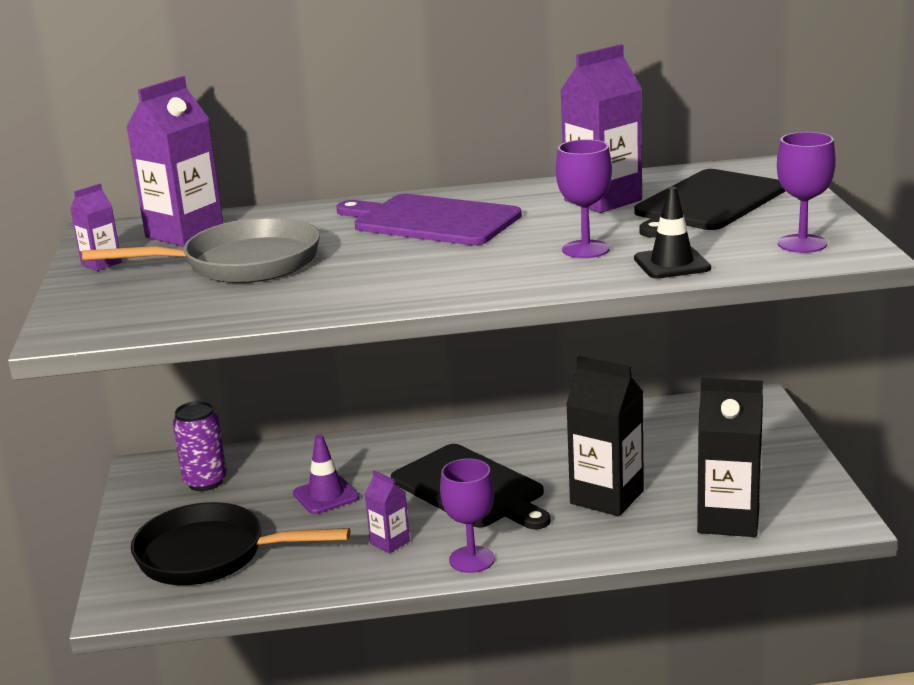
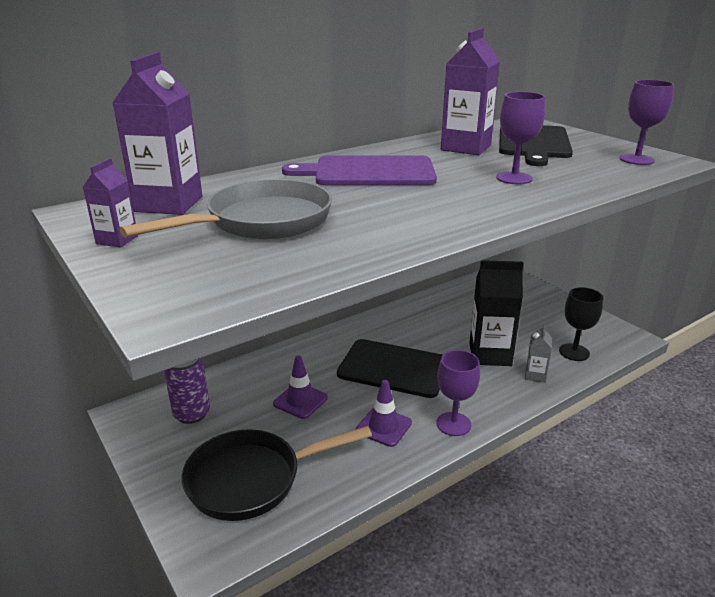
camera: 30 degrees left, 5 degrees up
(390, 542) = (383, 426): purple carton -> purple traffic cone
(638, 534) = (535, 375): none -> grey carton
(672, 264) = (587, 180): black traffic cone -> none
(728, 520) = (574, 352): black carton -> black goblet

